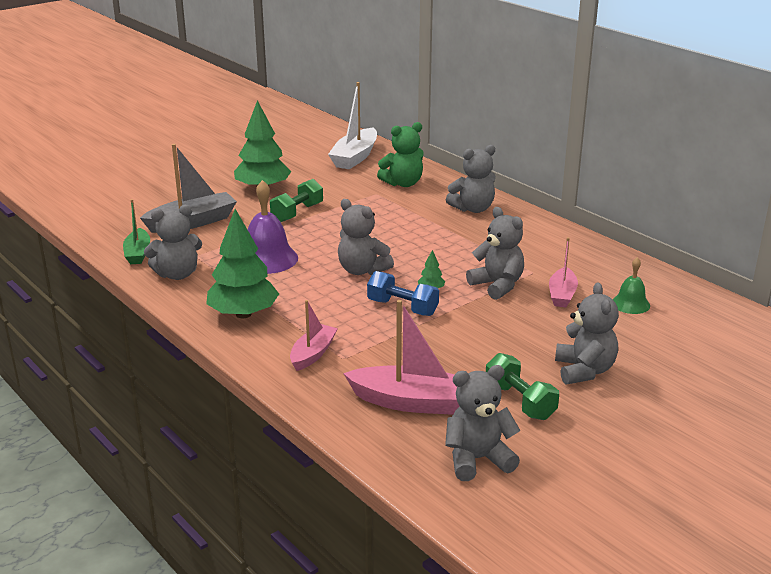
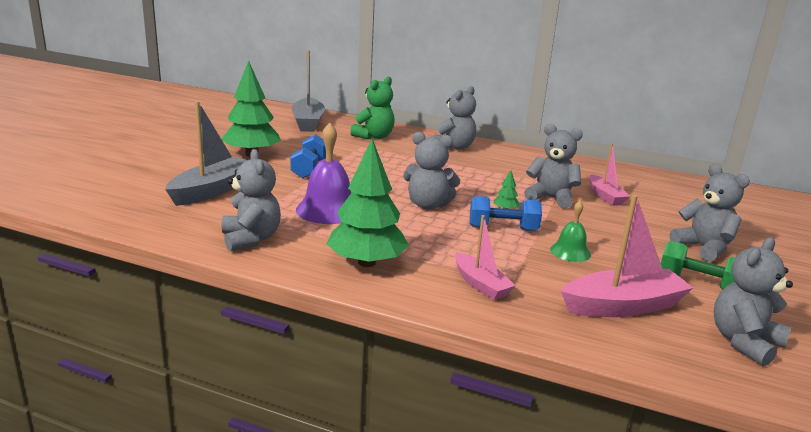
camera: 30 degrees left, 5 degrees down
(138, 253) = (182, 227): green boat -> none
(177, 274) = (251, 239): grey teddy bear -> grey teddy bear turned 60 degrees counterclockwise
(297, 213) = (309, 169): green dumbbell -> blue dumbbell
(313, 354) = (480, 284): pink boat -> pink boat turned 150 degrees clockwise
(355, 157) = (308, 123): white boat -> grey boat
(630, 304) = (658, 194): green bell -> green bell (570, 252)

